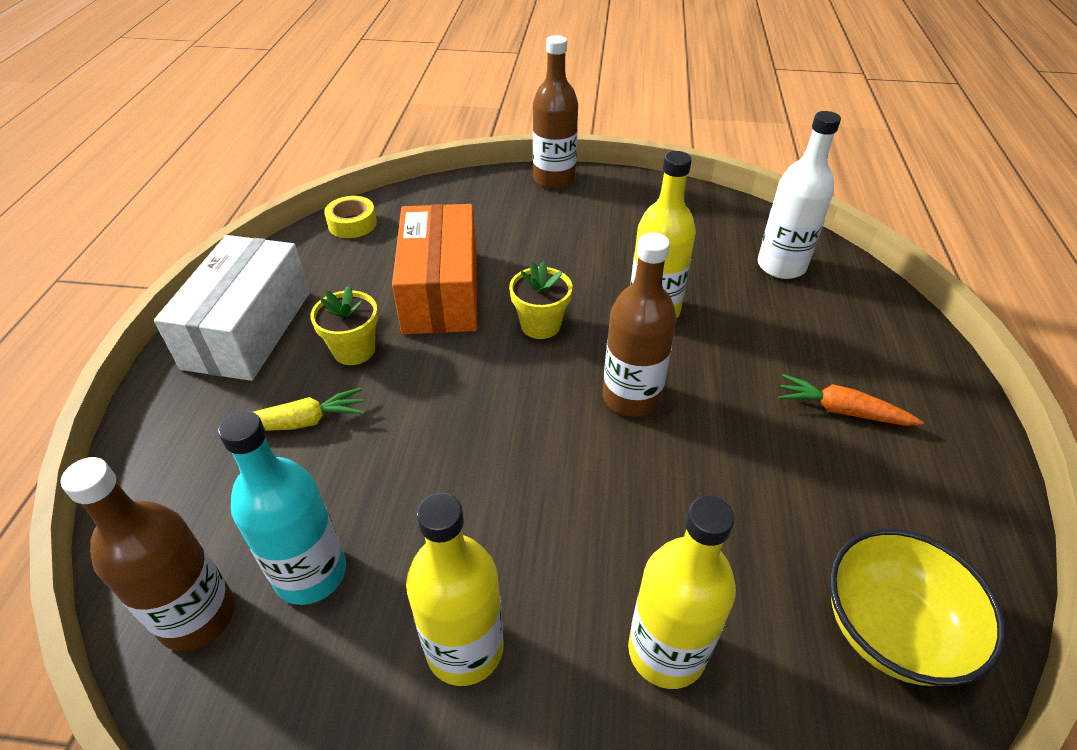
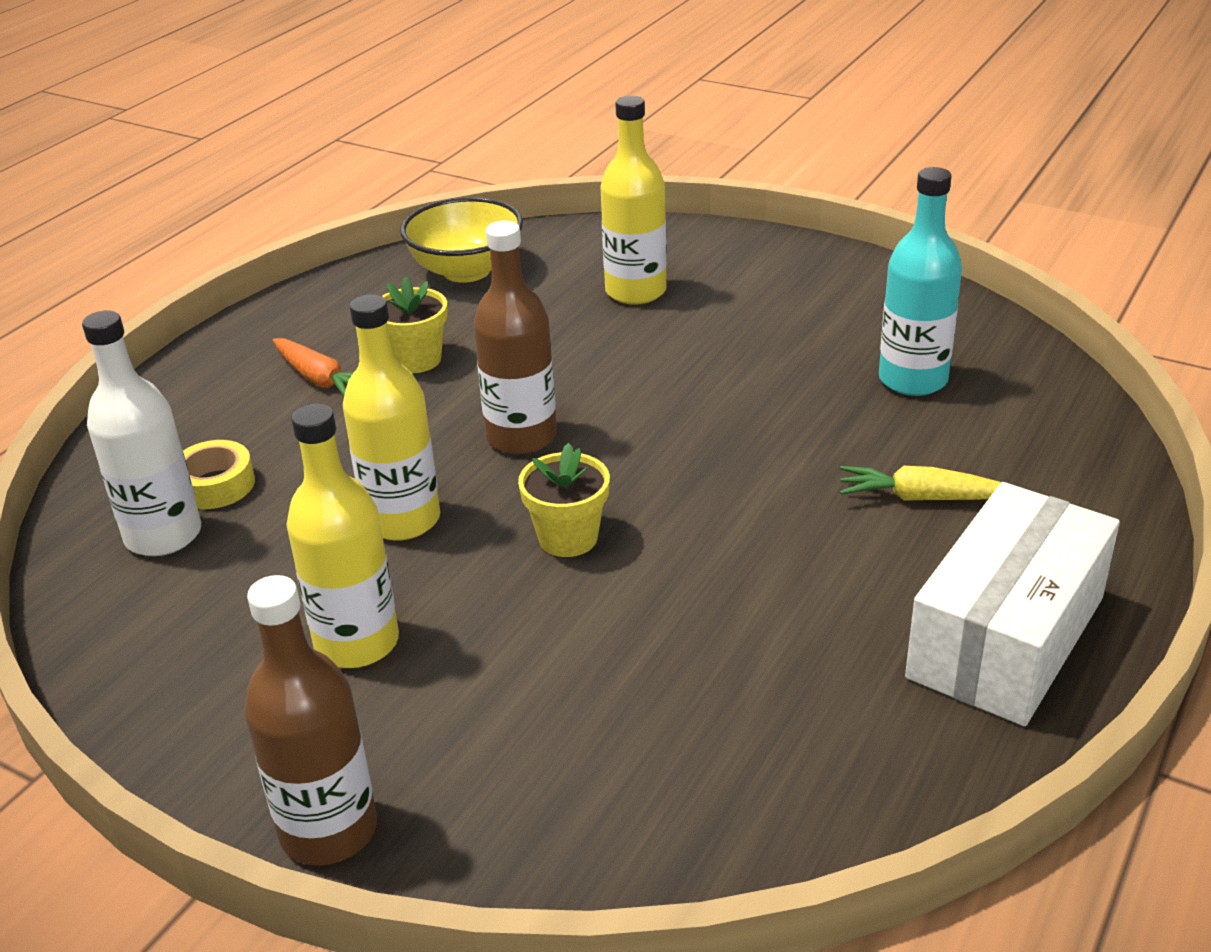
camera: 155 degrees left, 10 degrees down
(197, 616) = (1016, 375): brown bottle -> none
(352, 224) = (807, 824): yellow tape -> yellow tape (215, 485)
(354, 350) = (842, 566): yellow flower pot -> yellow flower pot (416, 360)
(441, 291) = (685, 625): orange box -> none
(464, 648) = (788, 319): yellow bottle -> yellow bottle (357, 643)

